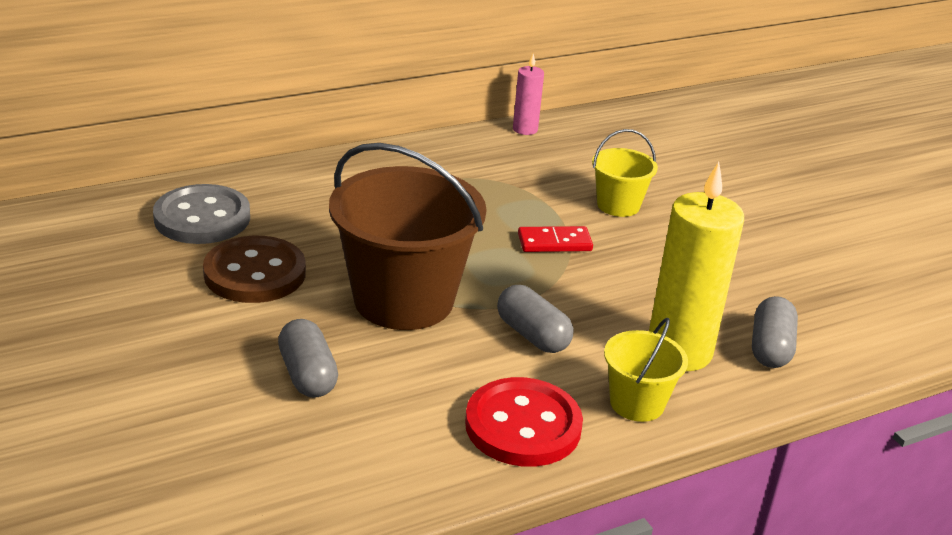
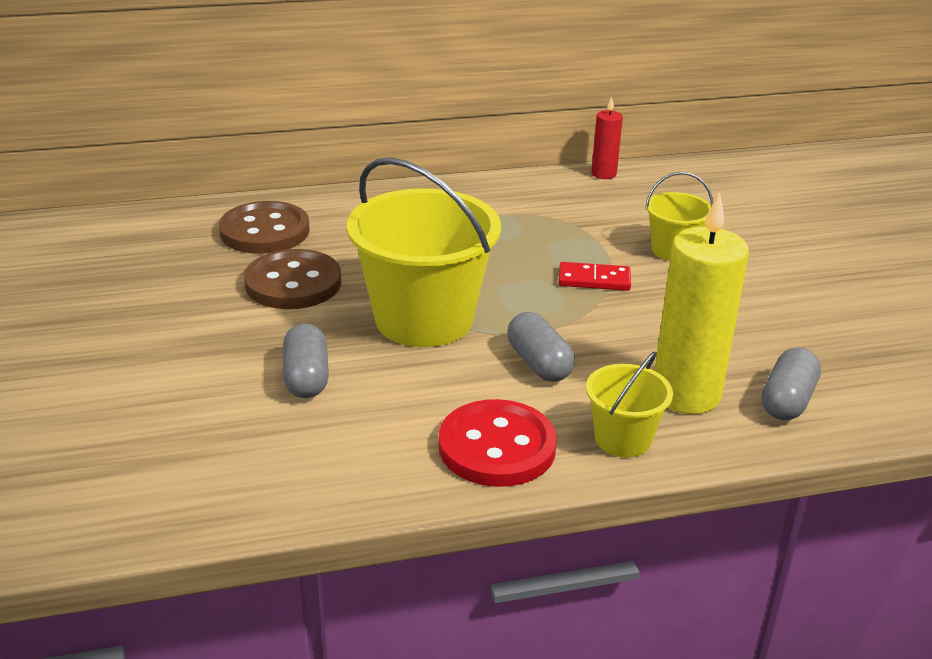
camera: 15 degrees right, 0 degrees up
(202, 218) = (265, 231): grey button -> brown button
(403, 300) = (424, 319): brown bucket -> yellow bucket
(525, 129) = (603, 174): pink candle -> red candle

